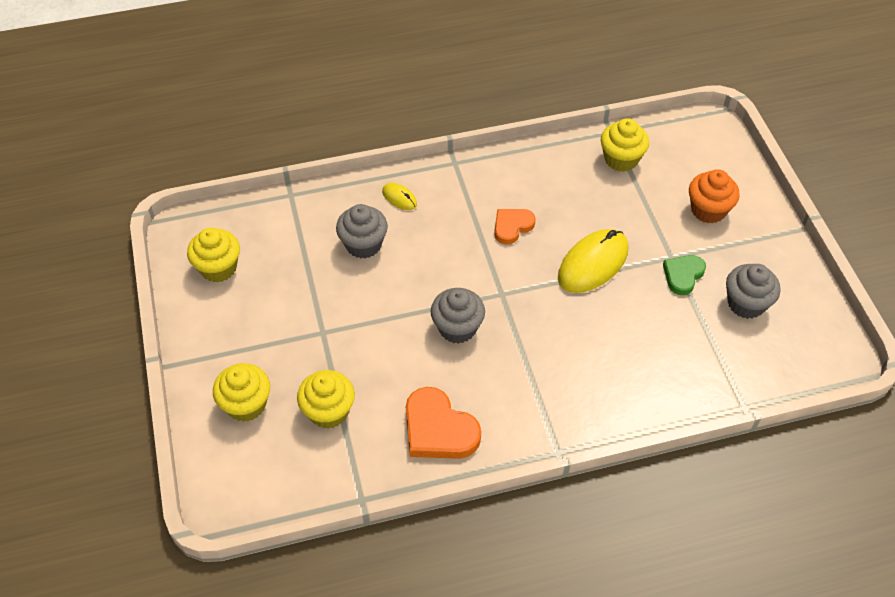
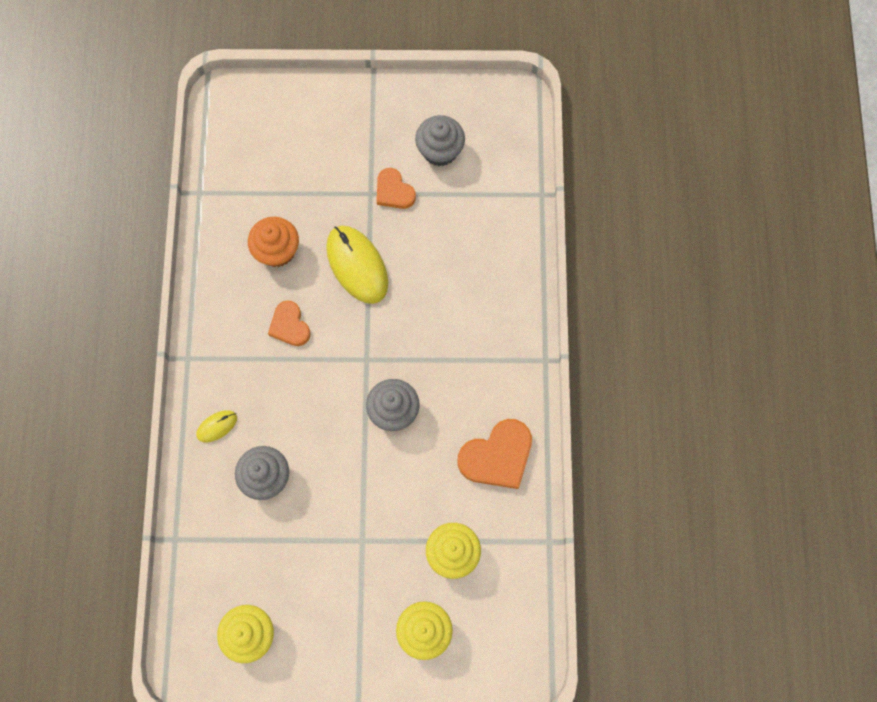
camera: 75 degrees left, 20 degrees up
(621, 159) = (238, 196): yellow cupcake -> none
(683, 275) = (394, 191): green heart -> orange heart
(708, 210) = (327, 141): orange cupcake -> orange cupcake (277, 251)

